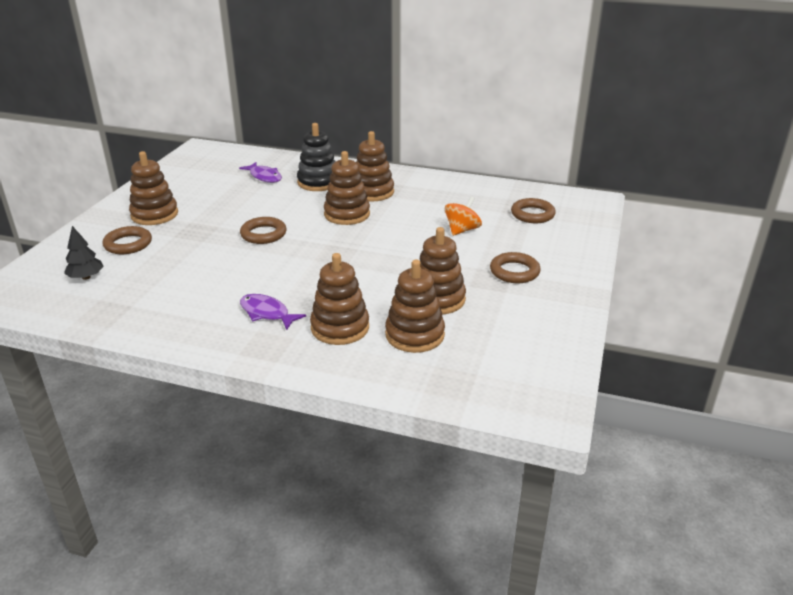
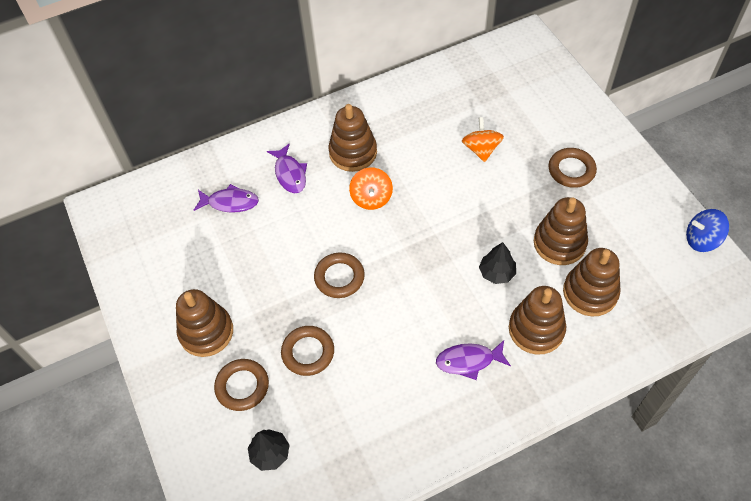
camera: 40 degrees left, 25 degrees up
(318, 182) = (290, 174): black stacking toy -> purple fish
(347, 214) = (371, 198): brown stacking toy -> orange spinning top
(364, 287) = (497, 273): none -> black tree
(532, 214) = (506, 90): brown ring -> brown ring (308, 352)
(565, 363) = (701, 240): none -> blue spinning top

